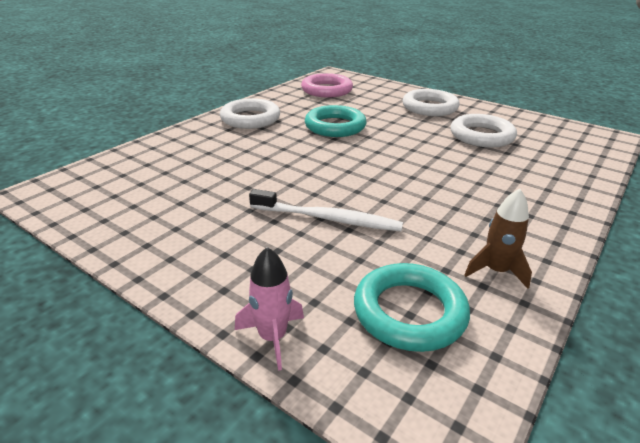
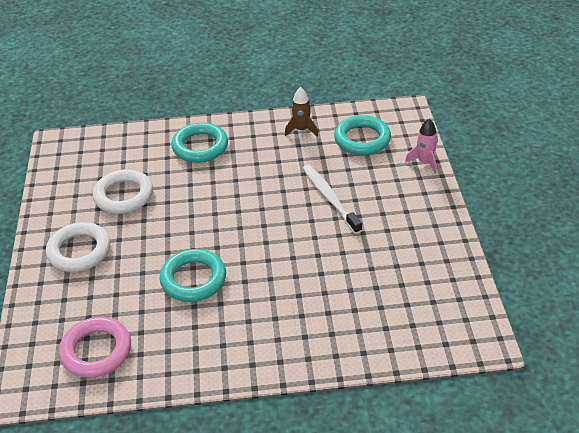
camera: 130 degrees left, 10 degrees up
(250, 119) = (239, 344): white ring -> none
(529, 191) = (200, 146): none -> turquoise ring

